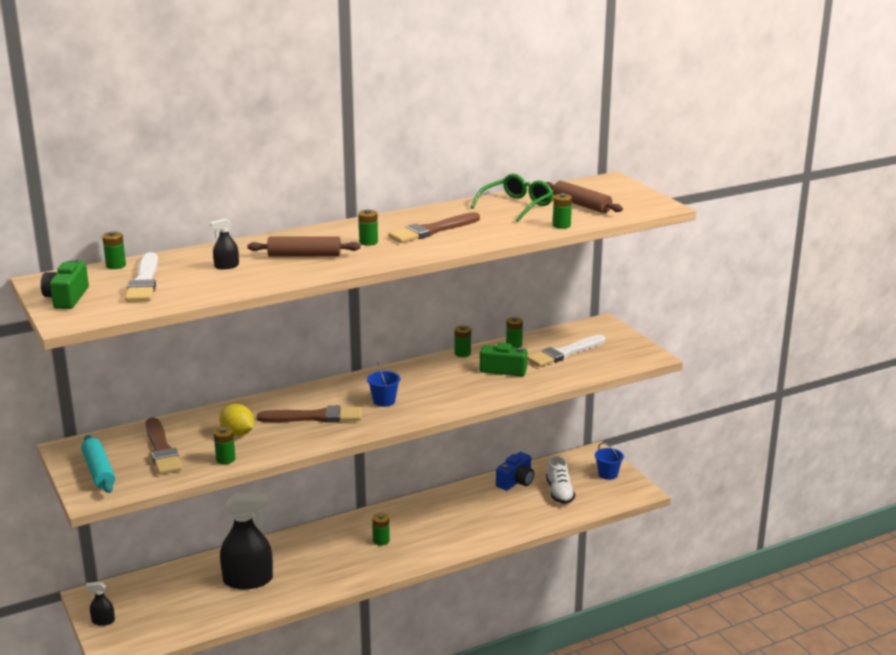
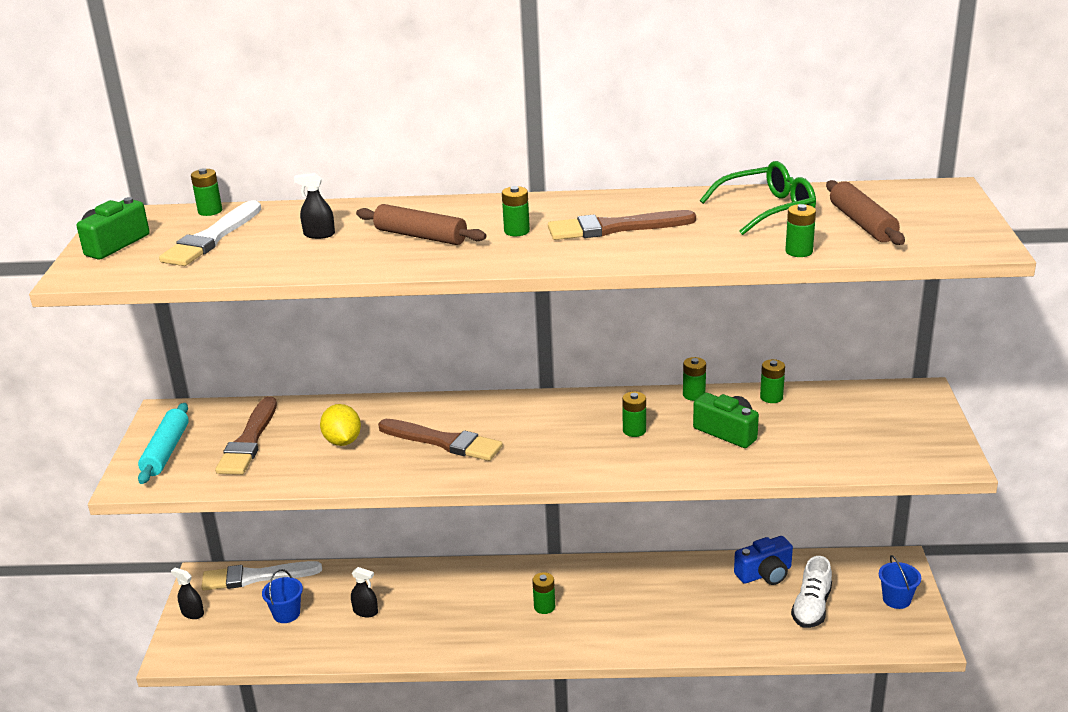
camera: 30 degrees right, 5 degrees up
(225, 459) = (300, 473): green battery -> green battery (634, 430)
(248, 580) = (365, 611): black spray bottle -> black spray bottle, size x0.45
(384, 401) = (541, 440): blue bucket -> blue bucket (286, 614)
(565, 353) = (831, 426): white brush -> white brush (256, 577)

